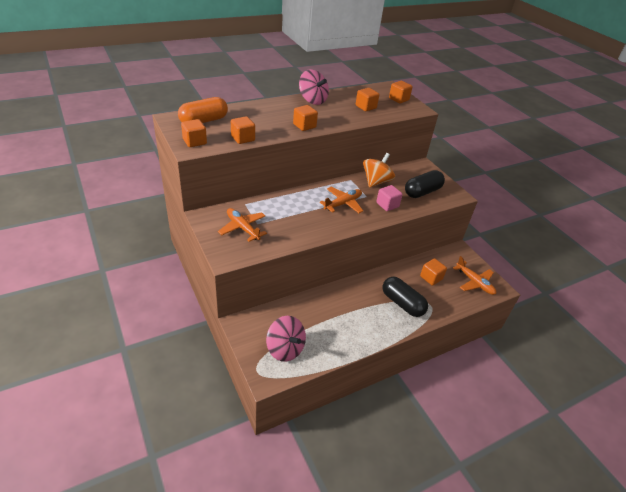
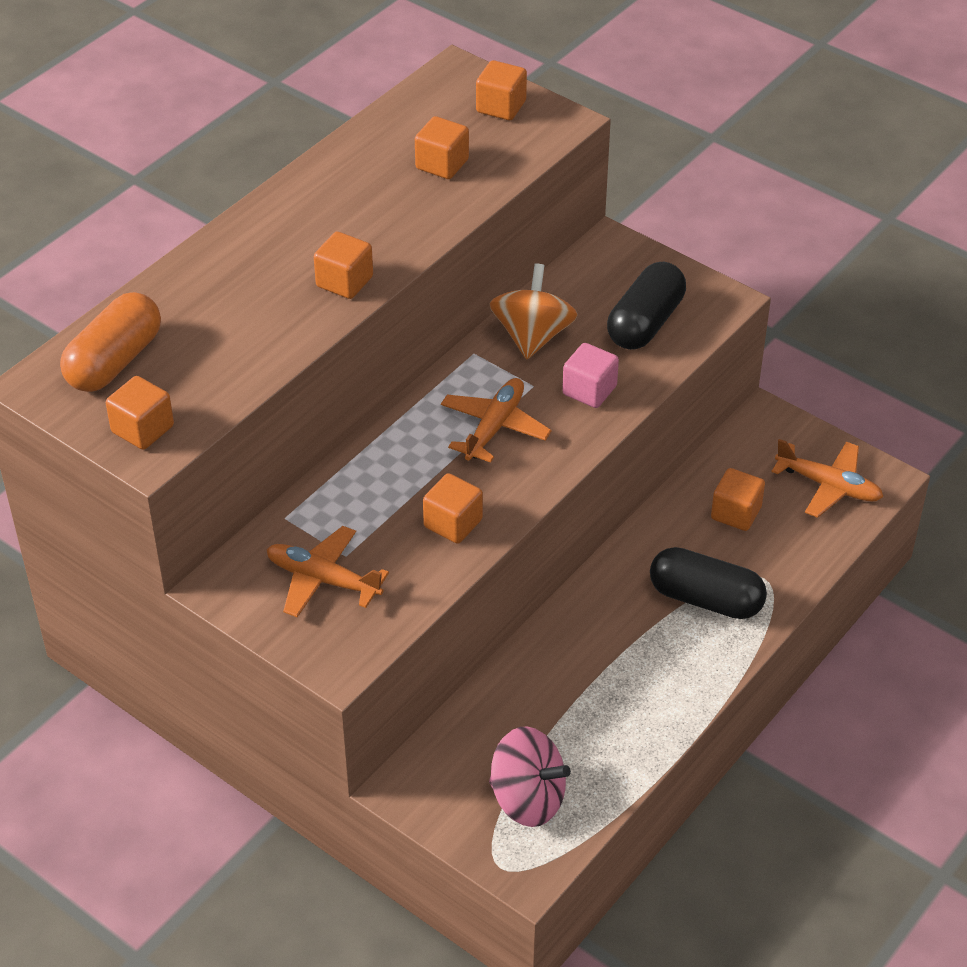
camera: 20 degrees left, 5 degrees up
(243, 138) = (238, 376): orange cube -> orange cube (453, 523)
(312, 100) = (310, 192): pink spinning top -> none

